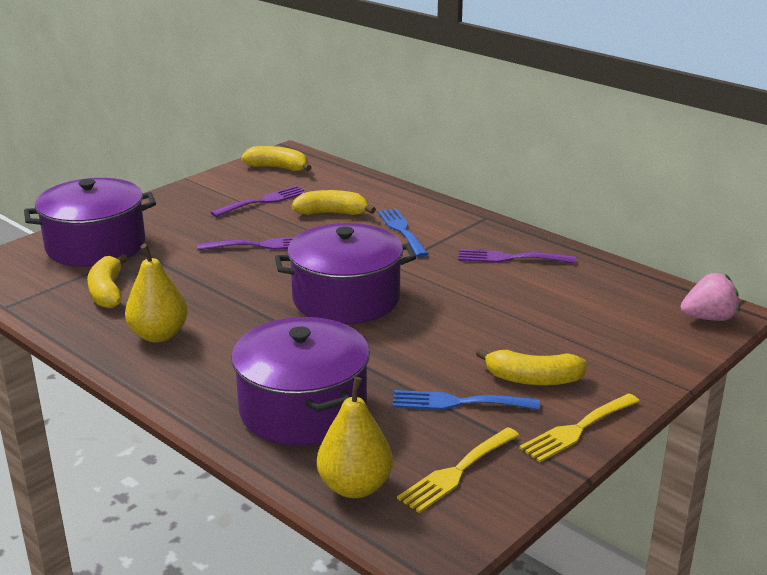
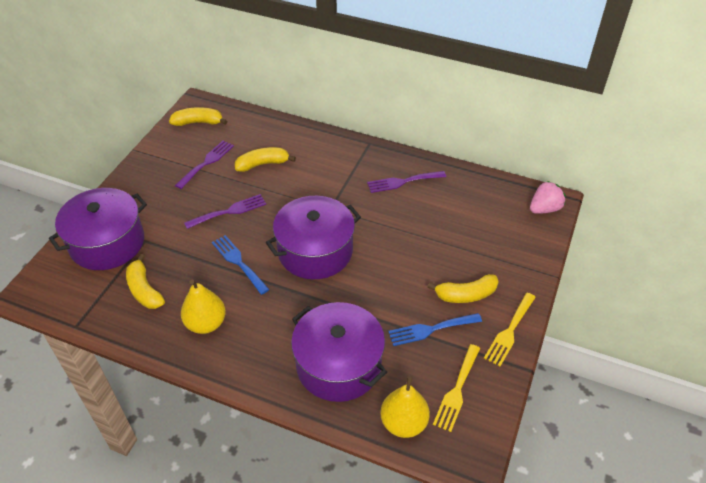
camera: 20 degrees left, 20 degrees up
(401, 230) = (319, 171): blue fork -> blue fork (238, 262)

